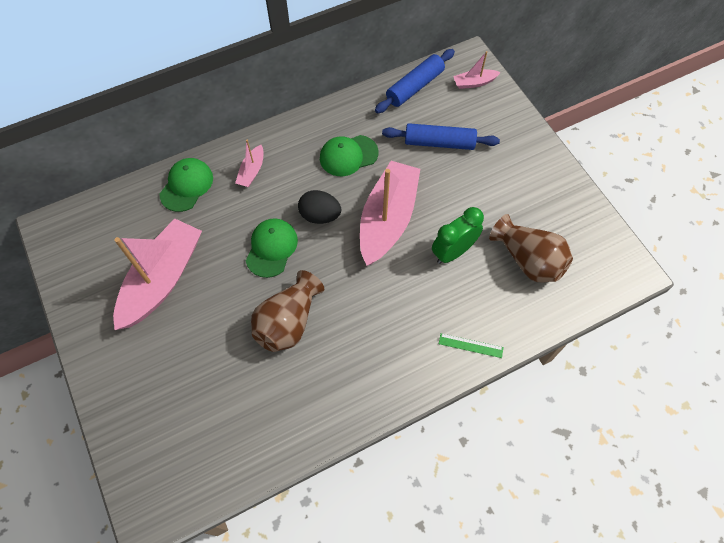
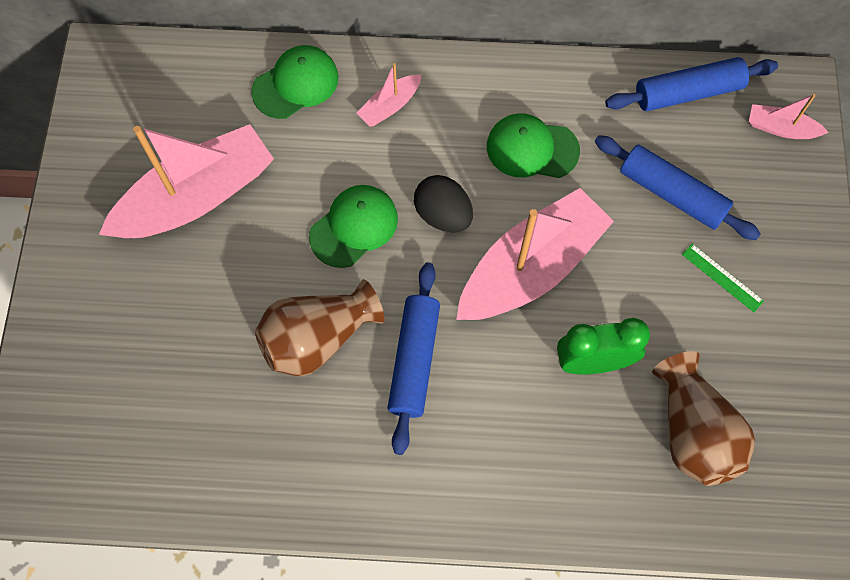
camera: 30 degrees right, 5 degrees up
(353, 304) = (414, 360): none -> blue rolling pin
(470, 345) = (536, 505): green ruler -> green ruler (722, 277)

